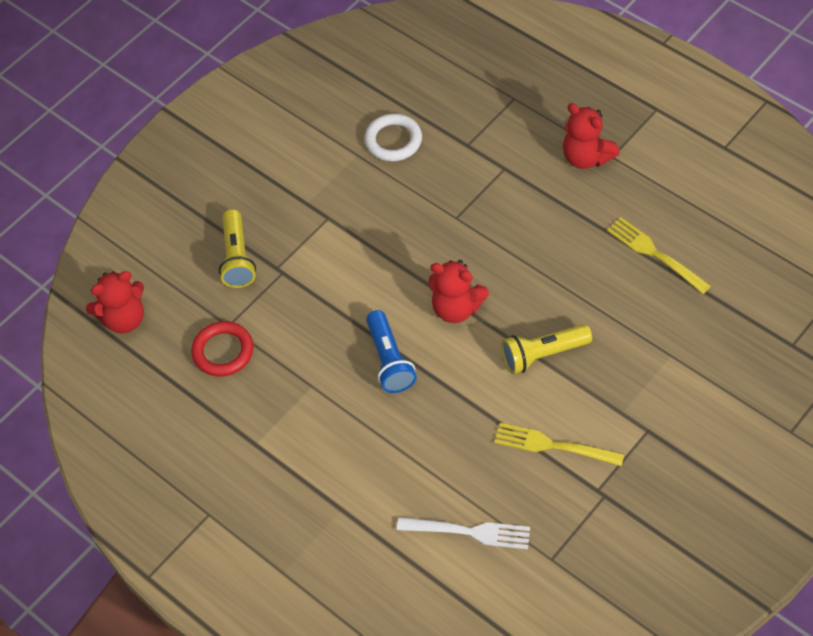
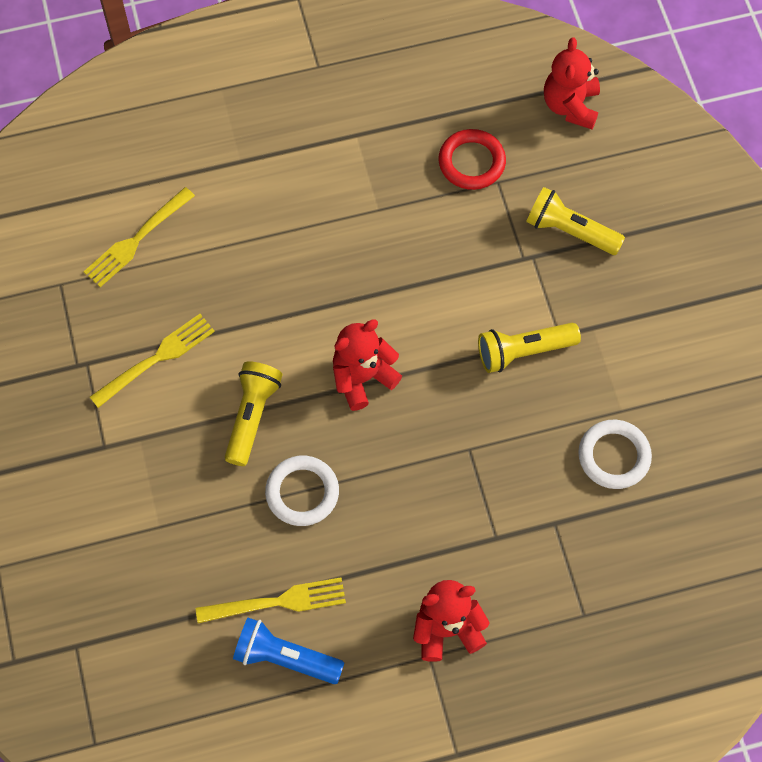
camera: 120 degrees right, 10 degrees up
(357, 229) = (523, 352): none -> yellow flashlight
(389, 360) = (352, 286): blue flashlight -> blue flashlight (285, 658)
(469, 532) = (137, 239): white fork -> yellow fork
(570, 289) = (302, 492): none -> white ring

